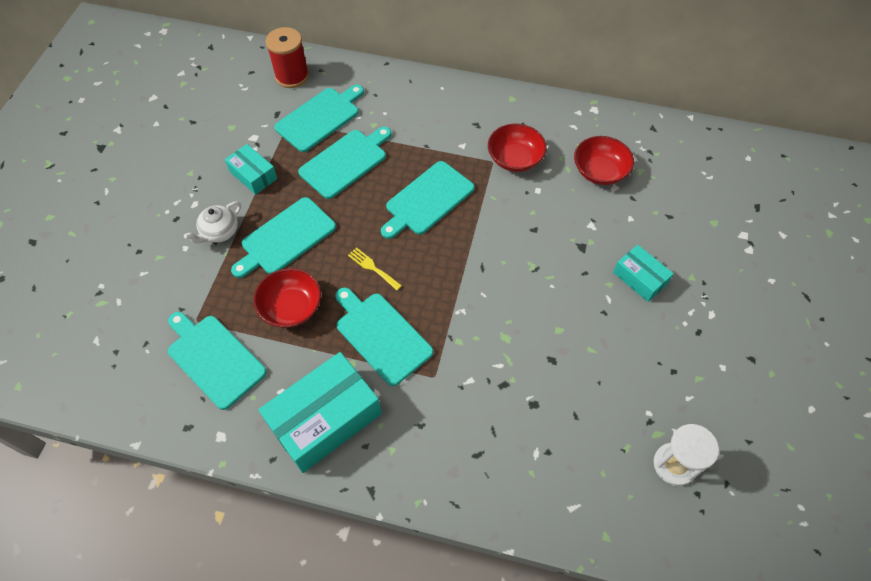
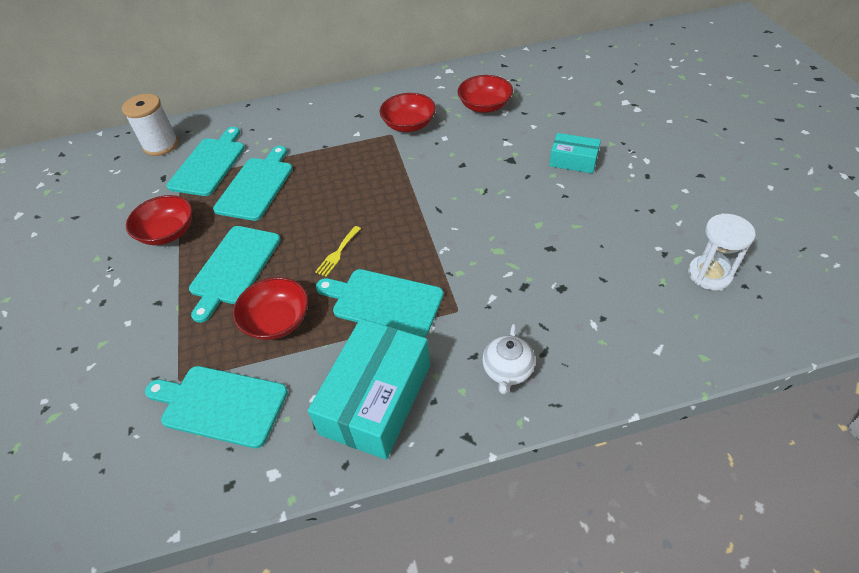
camera: 25 degrees left, 10 degrees down
(219, 232) = (159, 293): white teapot -> white teapot (507, 370)
(253, 175) = (168, 232): turquoise box -> red bowl
(292, 76) = (161, 145): red spool -> white spool
(372, 267) = (338, 253): yellow fork -> yellow fork turned 75 degrees counterclockwise
(427, 200) = (353, 182): turquoise cutting board -> none

